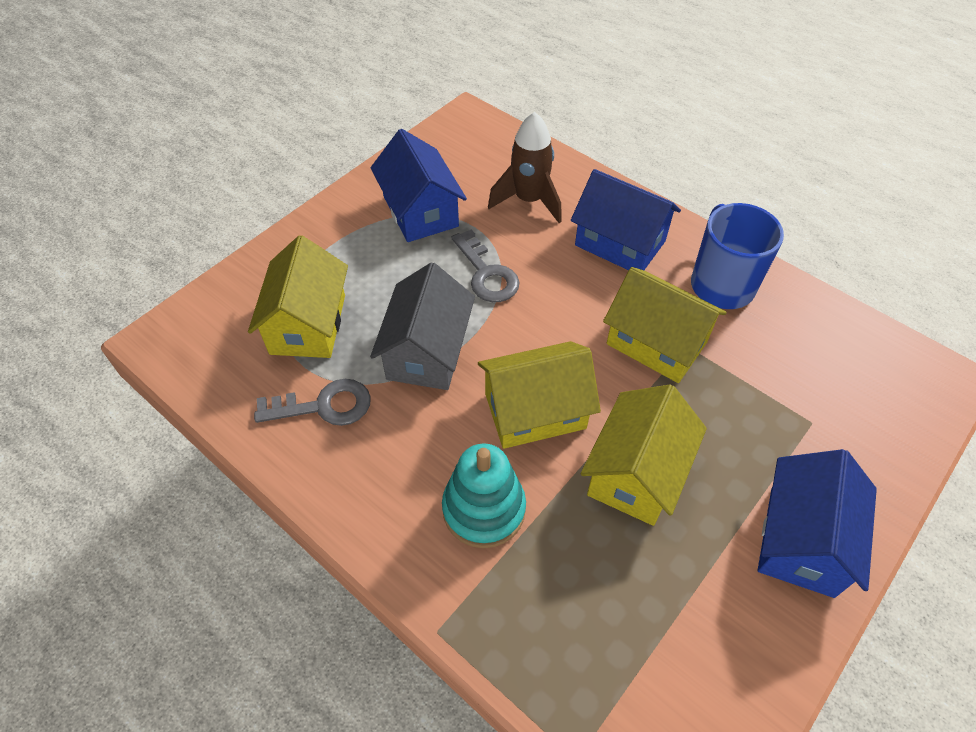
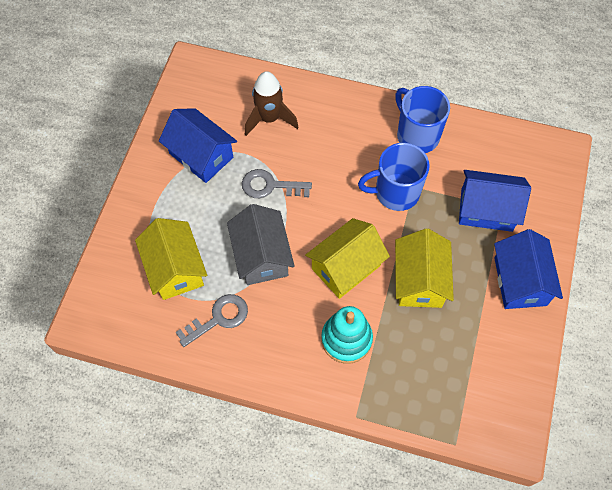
camera: 25 degrees left, 10 degrees up
(486, 274) = (270, 186): grey key -> grey key turned 150 degrees clockwise
(620, 243) = (343, 129): blue house -> blue house (486, 210)
(656, 343) = (396, 192): yellow house -> blue mug

